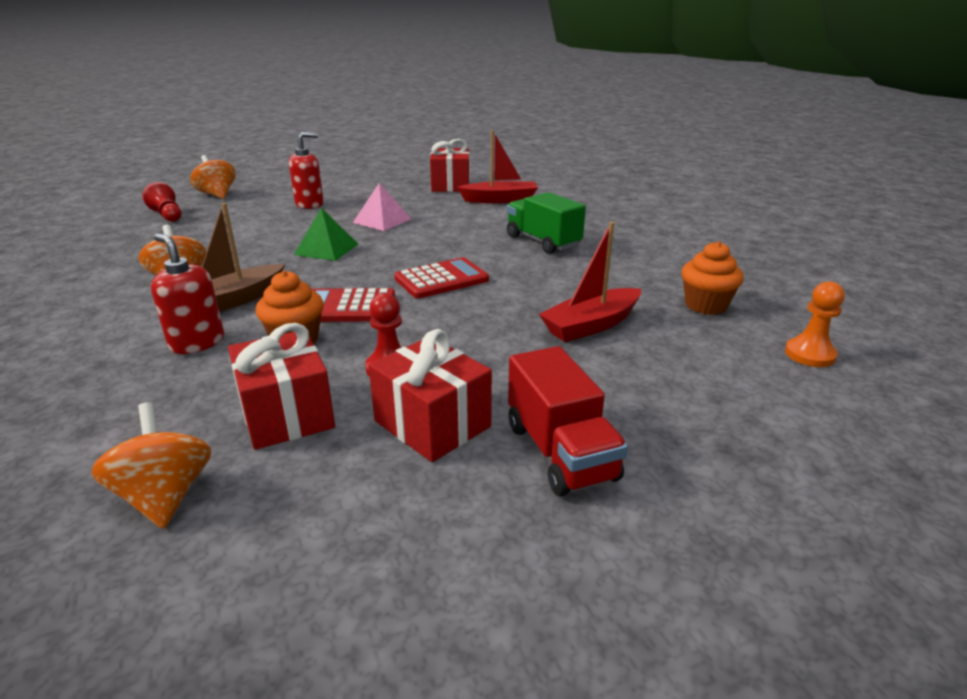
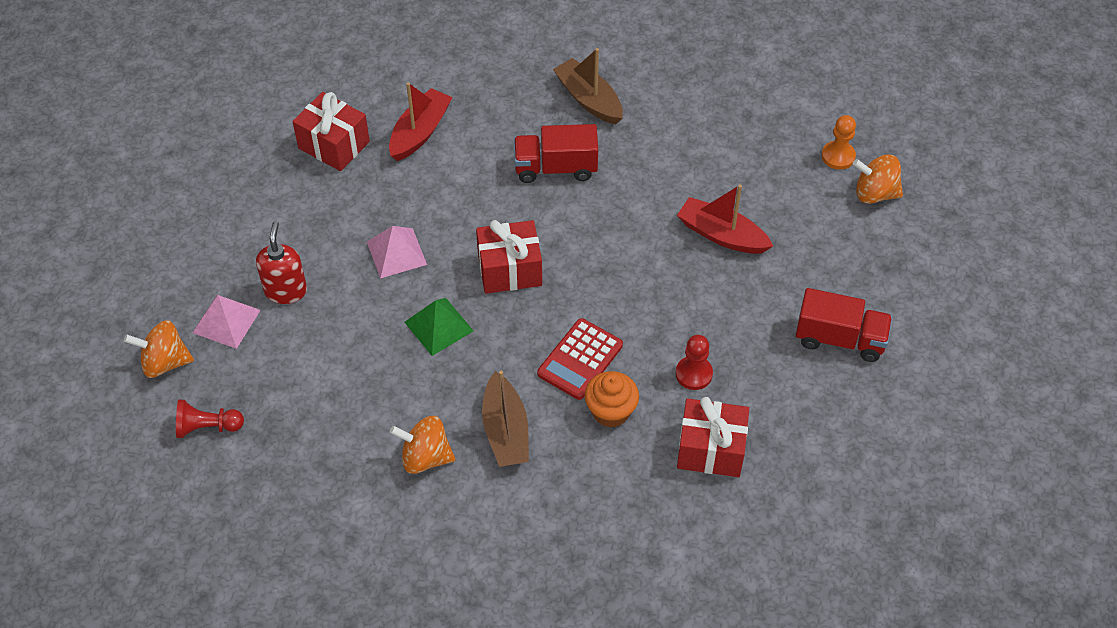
camera: 55 degrees left, 25 degrees up
(165, 496) = (755, 530): orange spinning top -> orange spinning top (874, 193)
(197, 342) = (568, 473): red soap dispenser -> none
(266, 198) = (226, 321): none -> pink pyramid
(432, 424) = (773, 382): red gift -> red gift (509, 270)
(441, 279) = (576, 277): red calculator -> none
(543, 242) = (555, 168): green truck -> red truck
(591, 325) = (721, 235): red boat -> red boat turned 120 degrees clockwise
(630, 233) = (588, 99): none -> brown boat
(705, 305) = (744, 154): orange cupcake -> none

